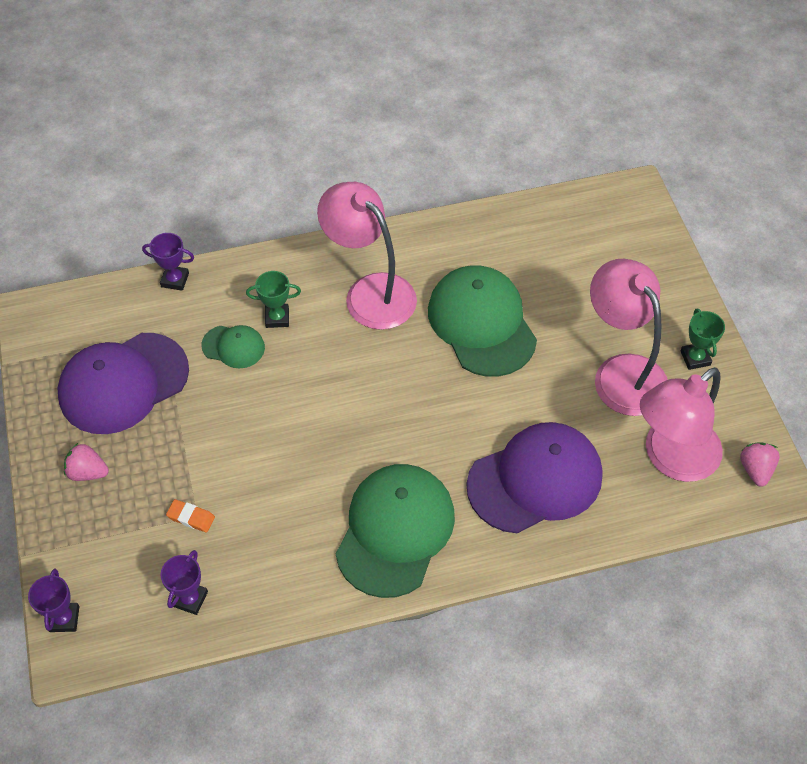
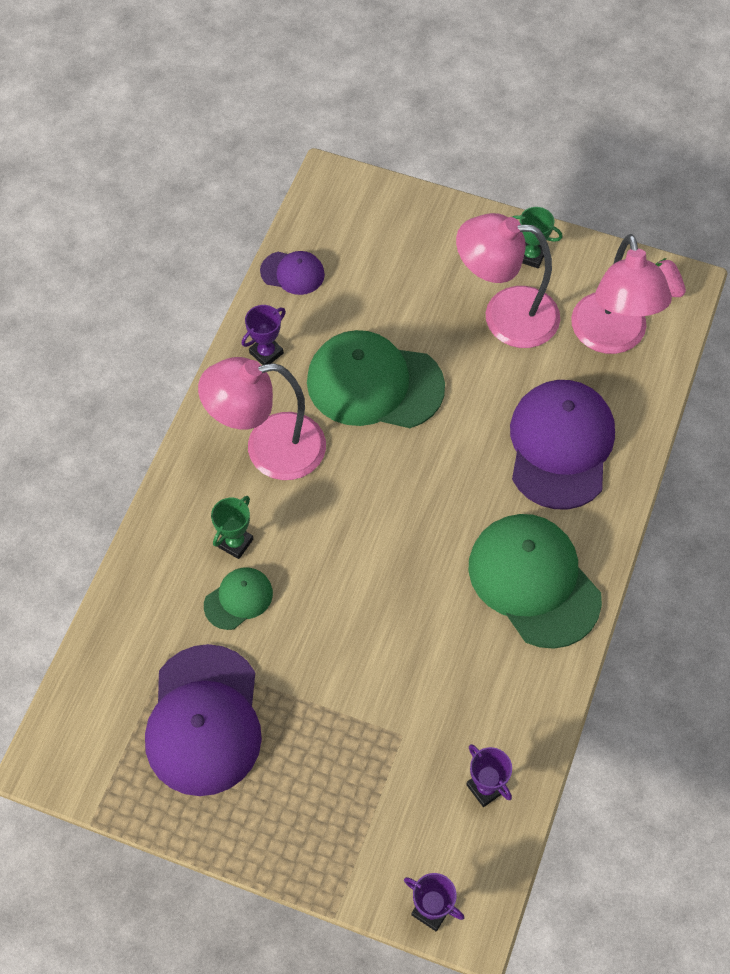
camera: 55 degrees left, 5 degrees up
(88, 472) = (284, 807): pink strawberry -> none
(175, 280) = (115, 606): purple trophy -> purple trophy (266, 353)
(191, 517) = (401, 741): orange eraser -> none
(532, 218) = (292, 273): none -> purple cap

